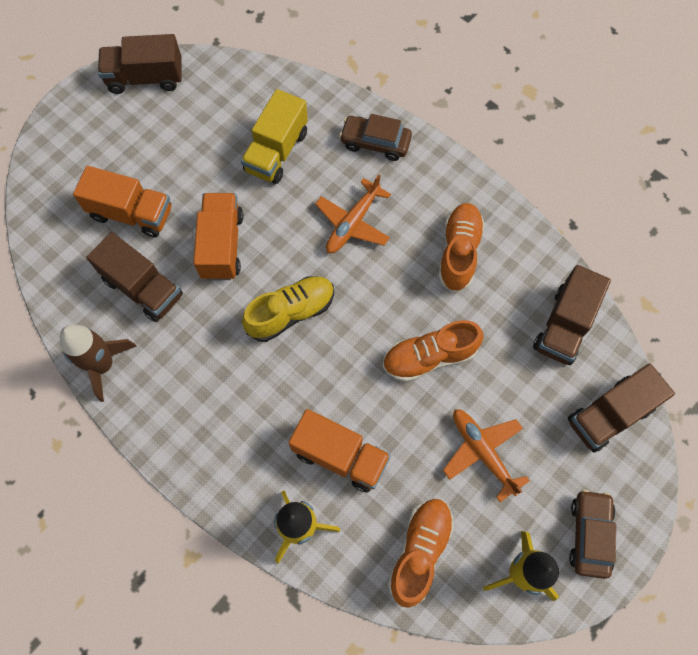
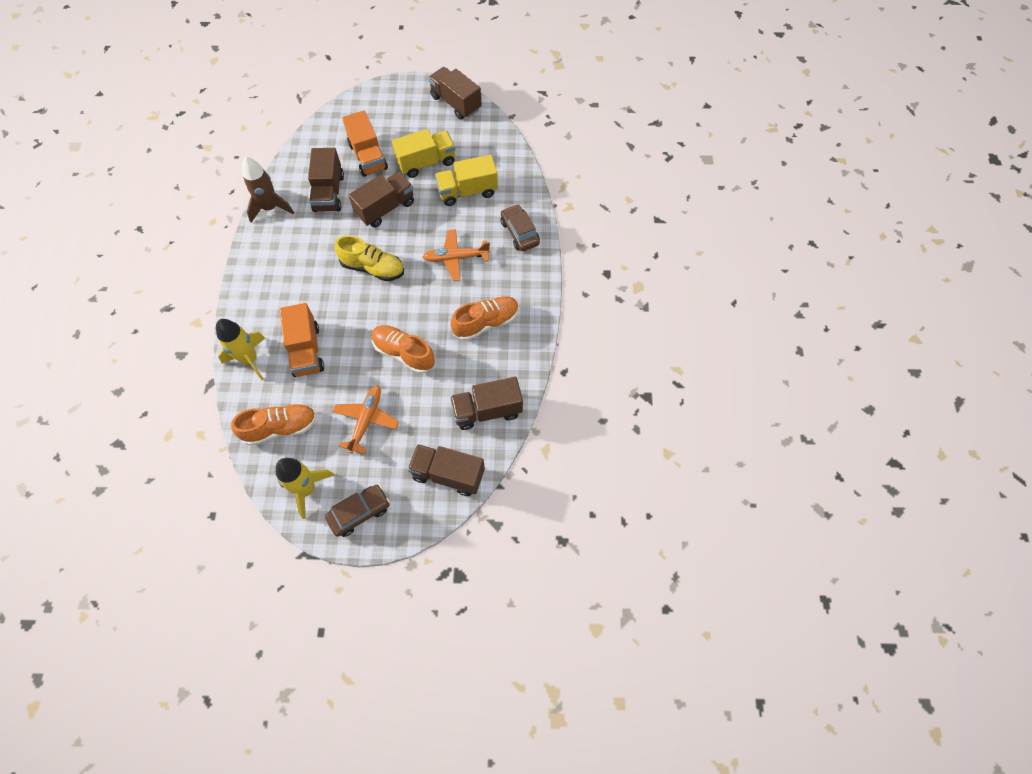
camera: 50 degrees right, 5 degrees down
(199, 162) = (426, 162): none -> yellow truck
(222, 245) = (385, 208): orange truck -> brown truck

